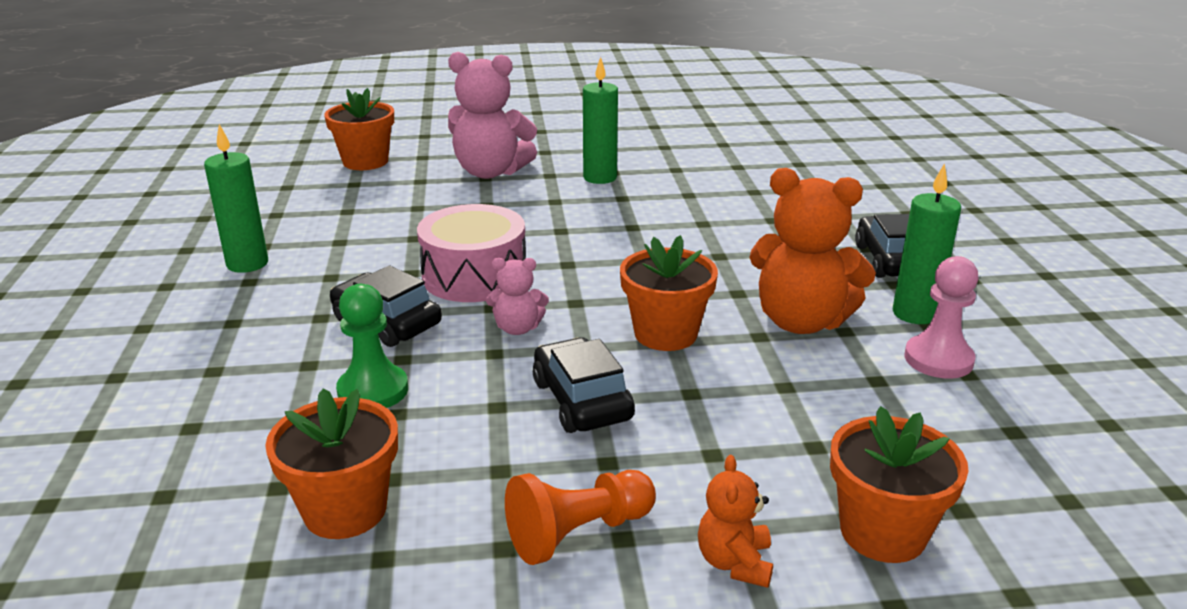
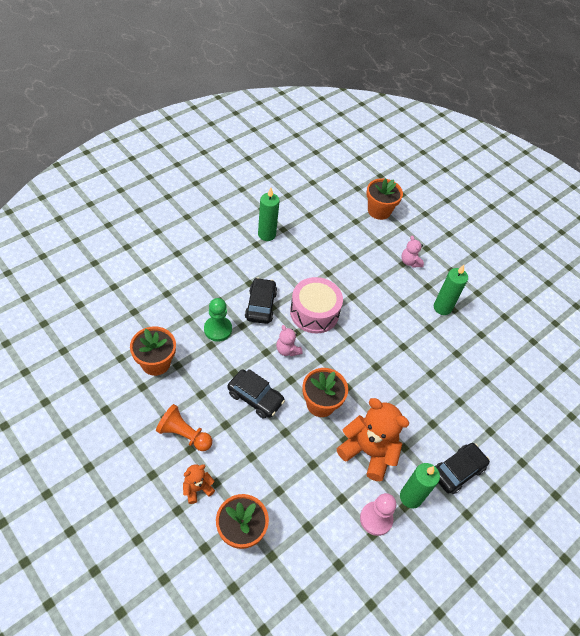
camera: 50 degrees right, 25 degrees up
(490, 172) = (410, 262): pink teddy bear -> pink teddy bear, size x0.50
(582, 400) = (255, 397): black car -> black car turned 90 degrees clockwise
(801, 321) = (368, 451): orange teddy bear -> orange teddy bear turned 135 degrees clockwise

